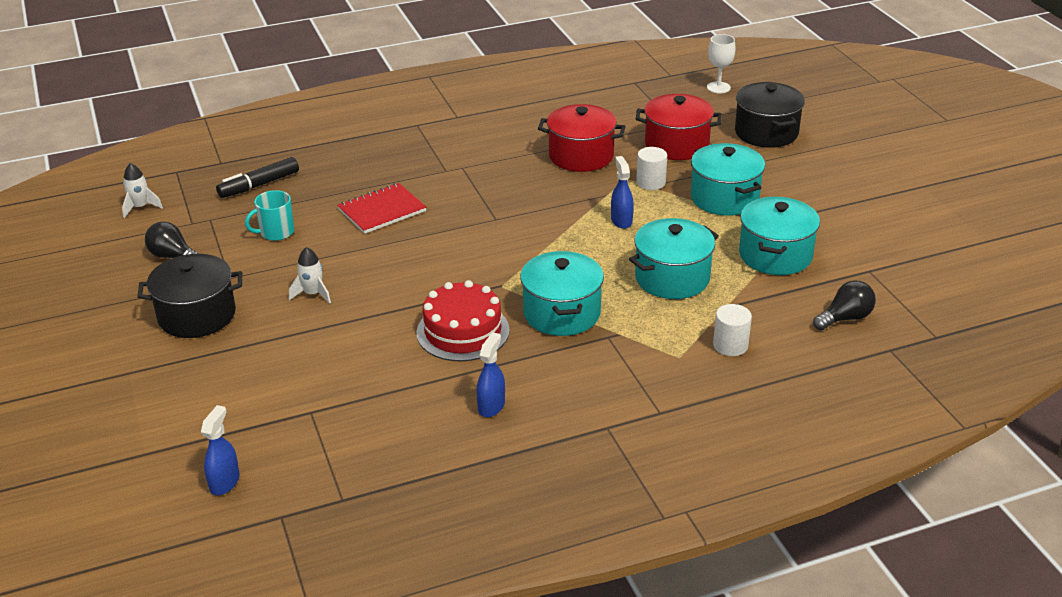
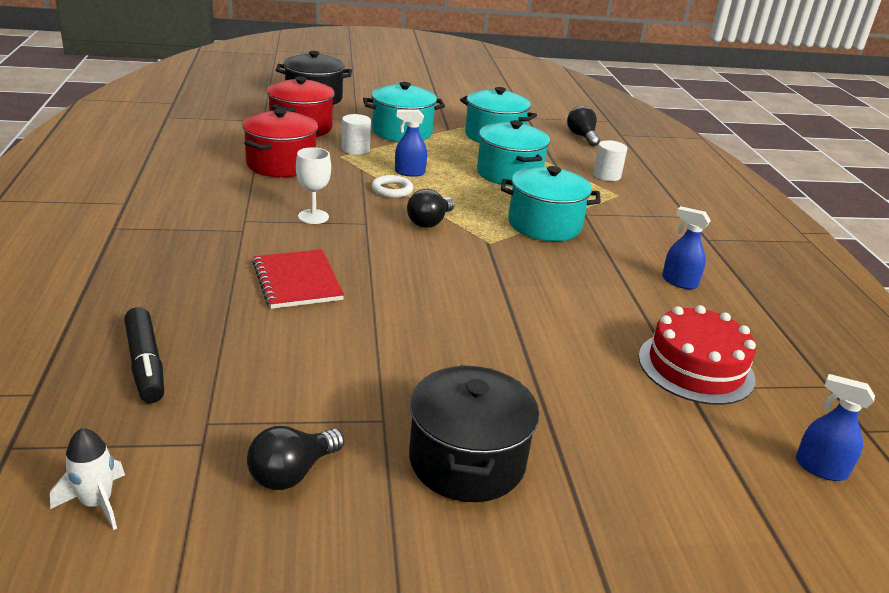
camera: 80 degrees left, 5 degrees down
(276, 232) = (290, 365): turquoise mug -> none
(313, 294) = (455, 354): white rocket -> none
(463, 331) = (559, 275): red cake -> red cake (695, 367)
(520, 249) = (429, 222): none -> black light bulb
(573, 219) = (392, 190): none -> white ring
(718, 87) = (220, 94): white goblet -> white goblet (313, 217)

